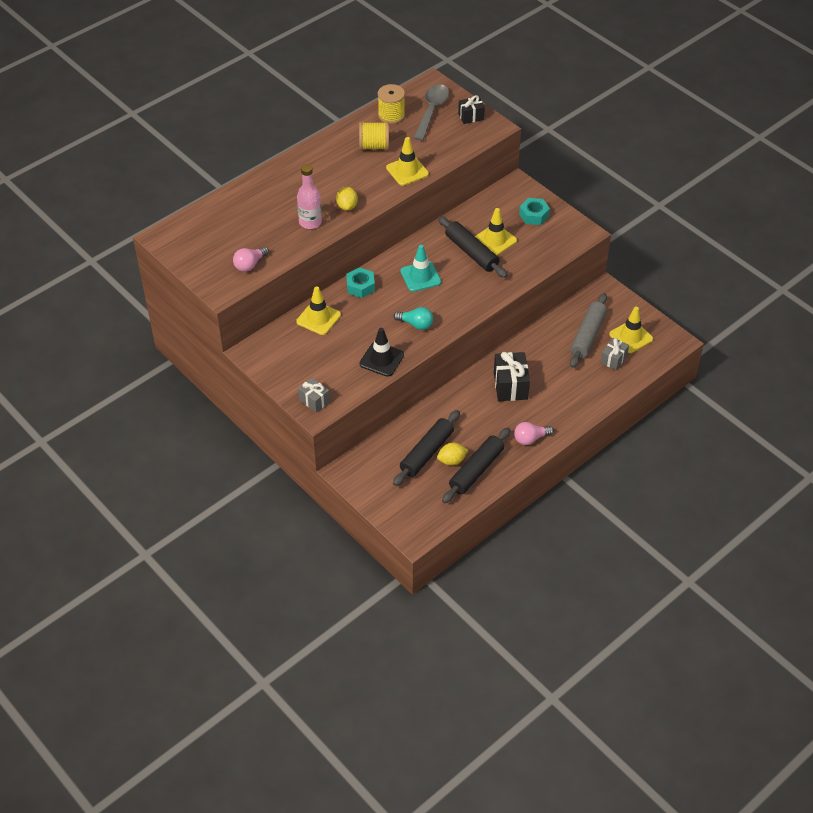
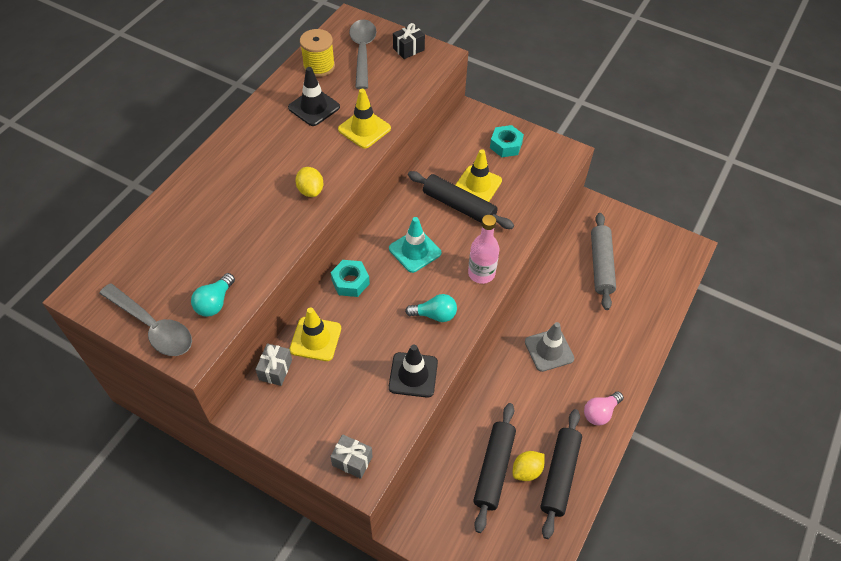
camera: 20 degrees left, 5 degrees up
(202, 270) = (153, 327): none -> grey spoon
(250, 264) = (215, 302): pink light bulb -> turquoise light bulb
(310, 222) = (273, 223): pink bottle -> pink bottle (481, 273)
(374, 146) = (314, 107): yellow spool -> black traffic cone
(510, 386) = (549, 350): black gift -> grey traffic cone
(613, 359) = (640, 286): grey gift -> grey gift (275, 370)
(631, 337) = (644, 254): yellow traffic cone -> none

